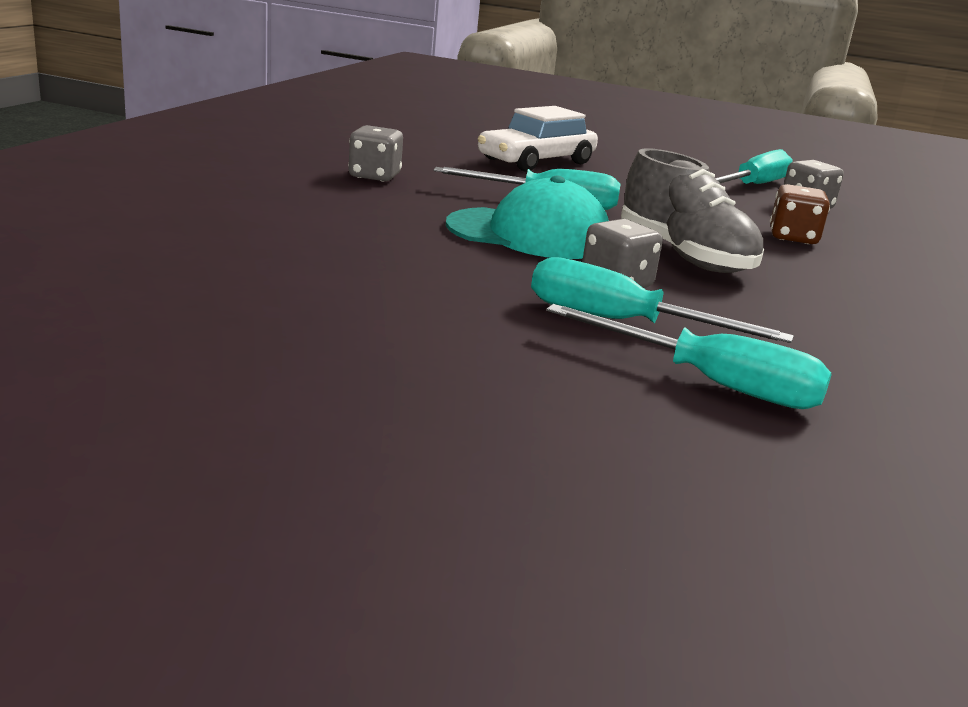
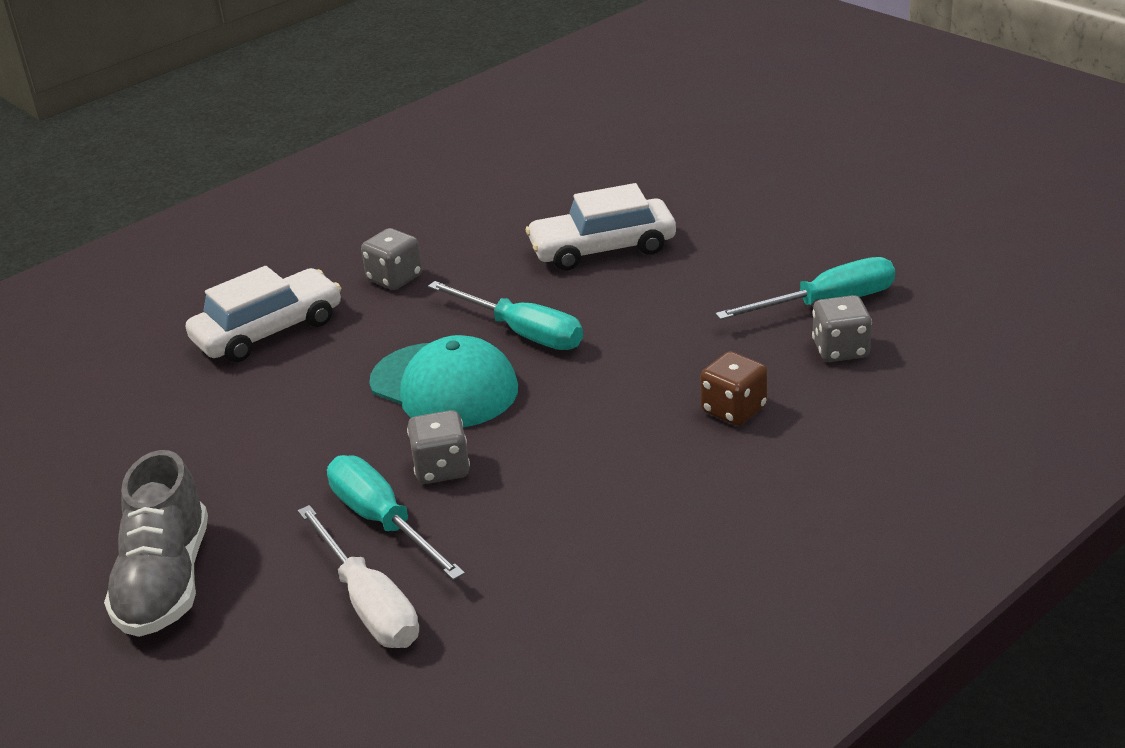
camera: 35 degrees right, 10 degrees up
(288, 207) = (268, 330): none -> white car
(684, 256) = (563, 432): grey shoe -> grey shoe (165, 581)
(710, 383) = (369, 604): turquoise screwdriver -> white screwdriver

